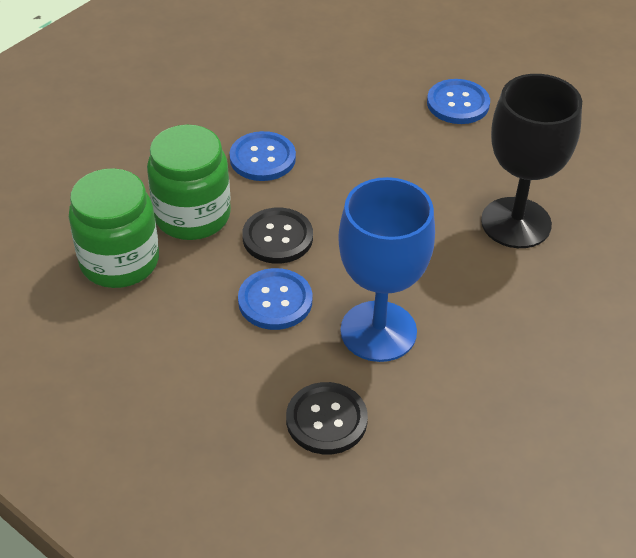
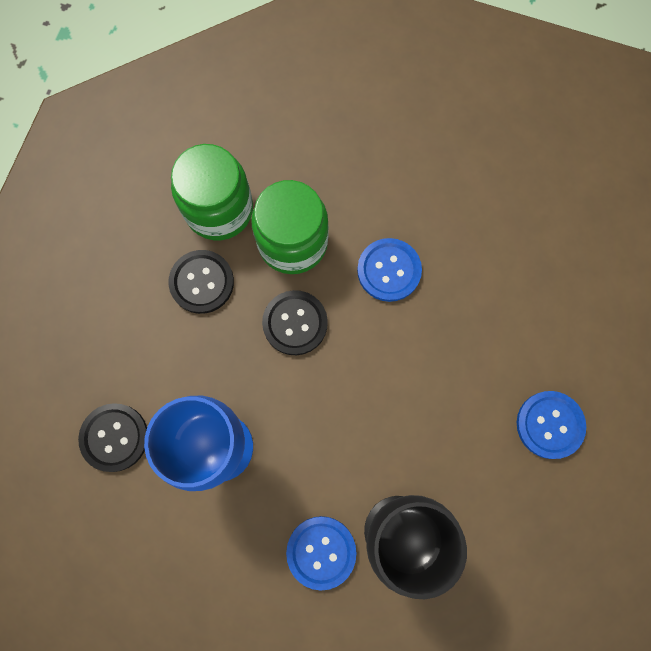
camera: 70 degrees right, 30 degrees up
(191, 297) = (202, 282): none -> black button
(275, 301) = (222, 350): blue button -> blue button (321, 552)

